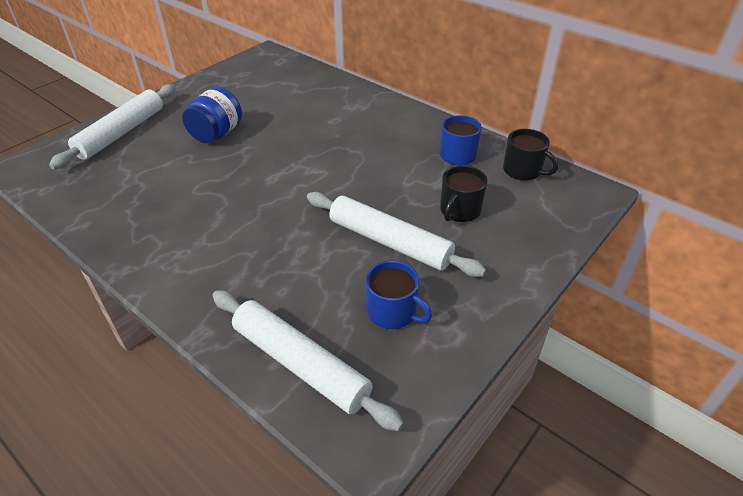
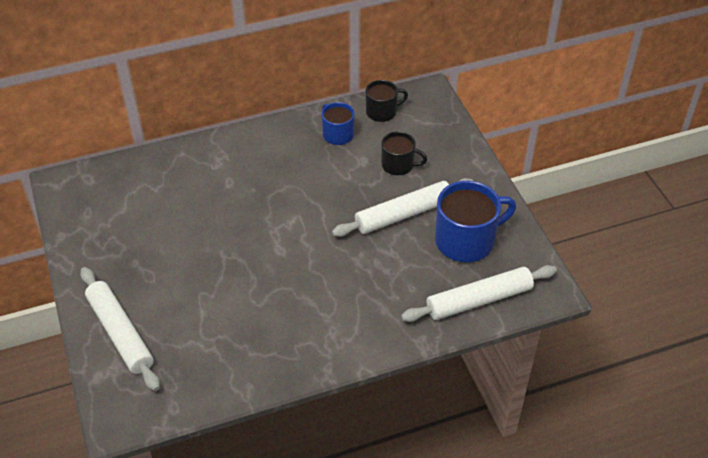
camera: 60 degrees left, 5 degrees up
(216, 134) = (183, 265): blue jar -> none
(393, 312) = (466, 240): blue mug -> blue mug, size x1.72
(459, 211) = (398, 165): black mug -> black mug turned 45 degrees counterclockwise

